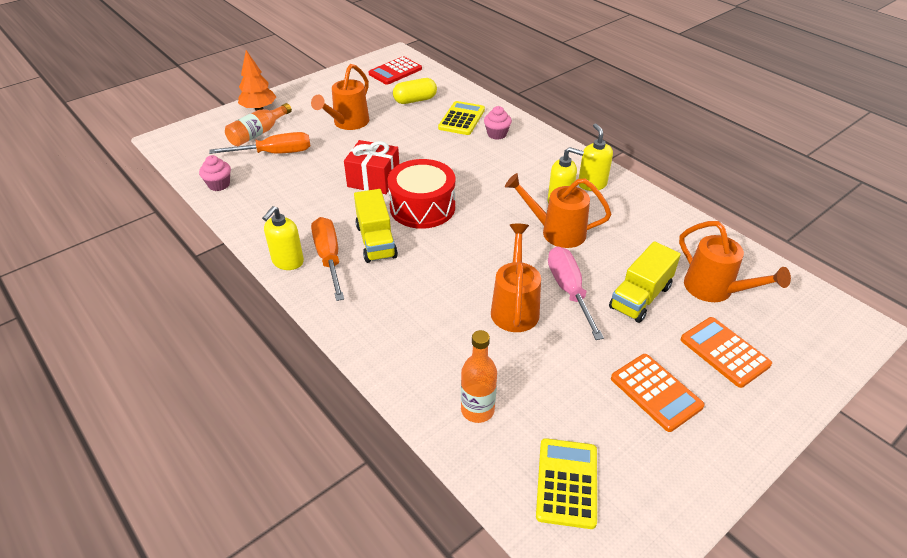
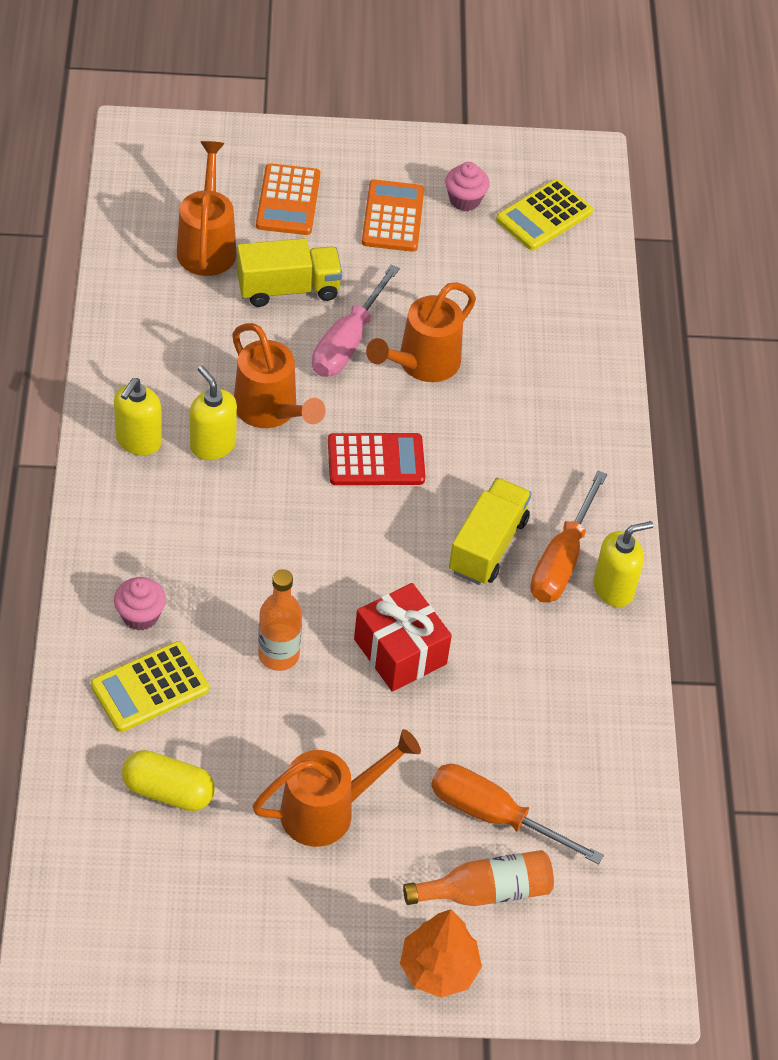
camera: 145 degrees left, 10 degrees up
(219, 185) = (618, 799): pink cupcake -> pink cupcake (464, 200)
(395, 71) = (114, 908): red calculator -> red calculator (376, 460)
(422, 207) = (384, 557): red drum -> none
(477, 410) = (559, 305): orange bottle -> orange bottle (278, 655)

